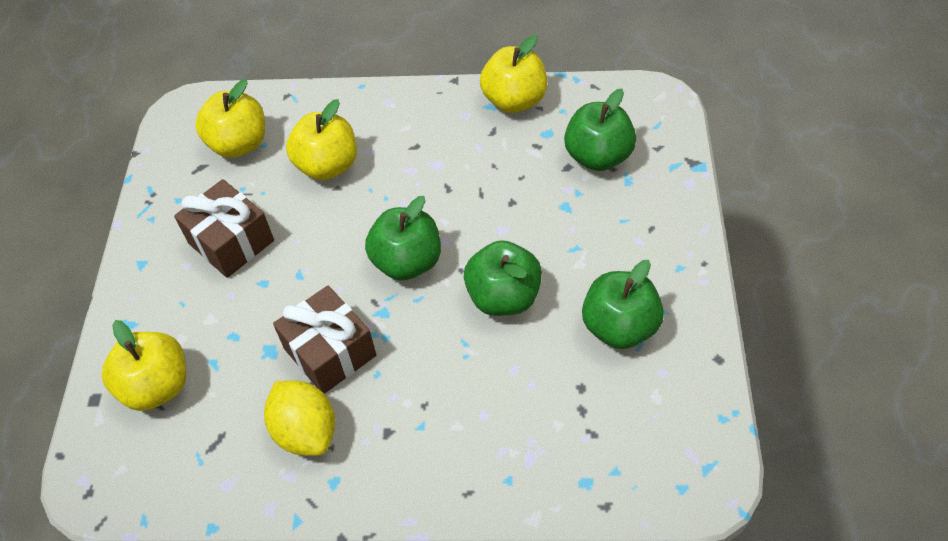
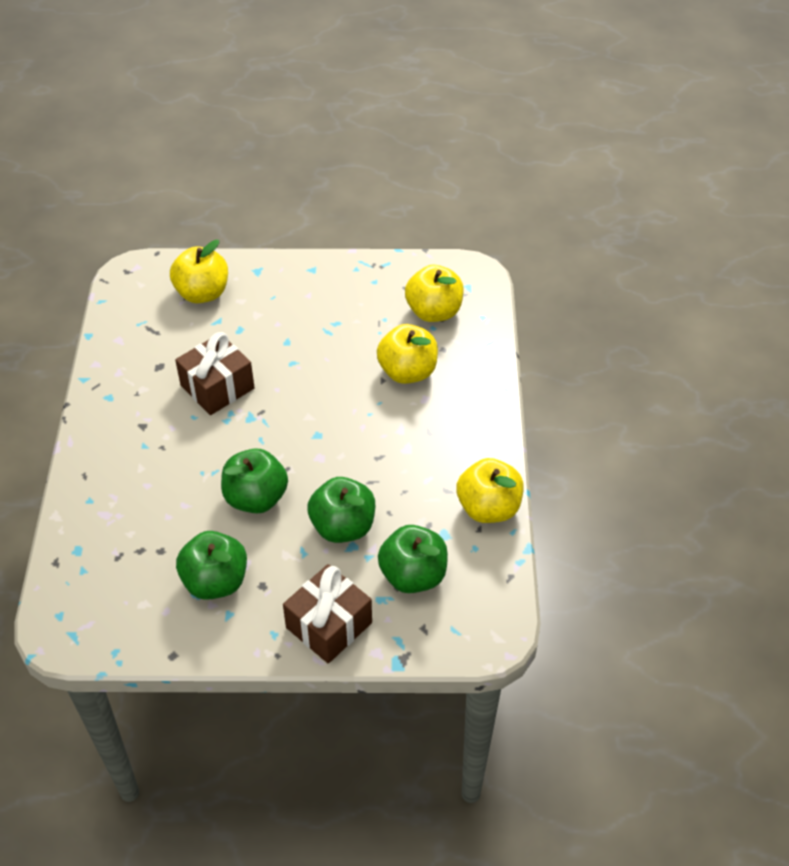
camera: 85 degrees right, 5 degrees down
(231, 242) = (329, 318): brown gift -> brown gift (329, 625)
(306, 431) = (152, 378): yellow lemon -> none
(407, 262) = (299, 431): green apple -> green apple (343, 527)

